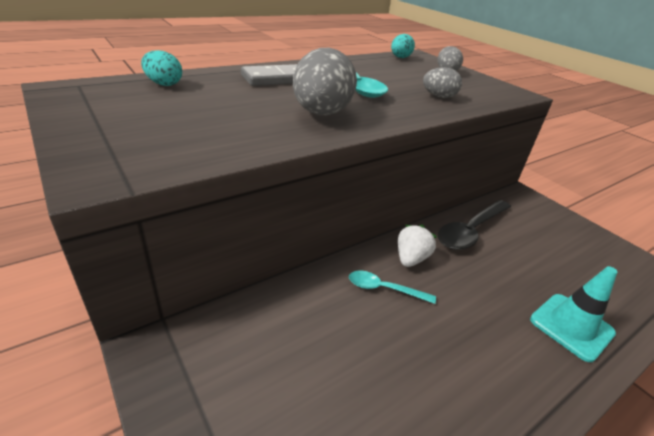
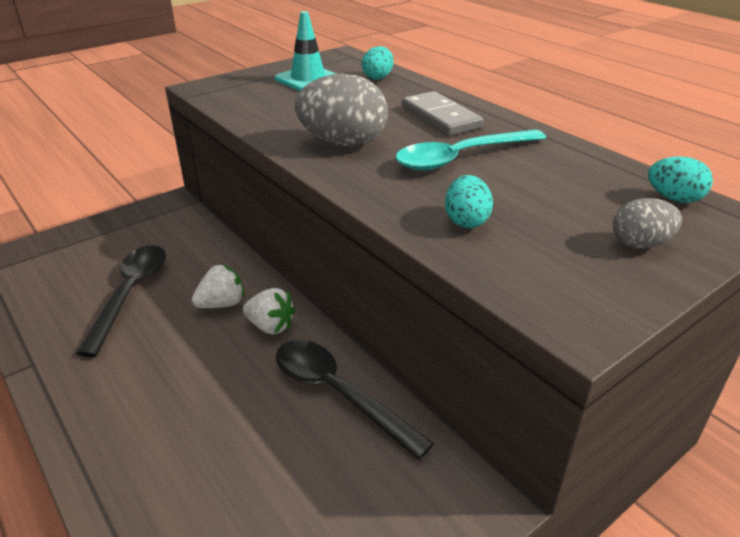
camera: 90 degrees right, 0 degrees up
(371, 370) = (130, 294): none -> black spoon
(384, 289) = (222, 304): turquoise spoon -> white strawberry
(438, 97) = (466, 221): grey egg -> turquoise egg
(571, 326) = (144, 462): turquoise traffic cone -> turquoise traffic cone (308, 79)

